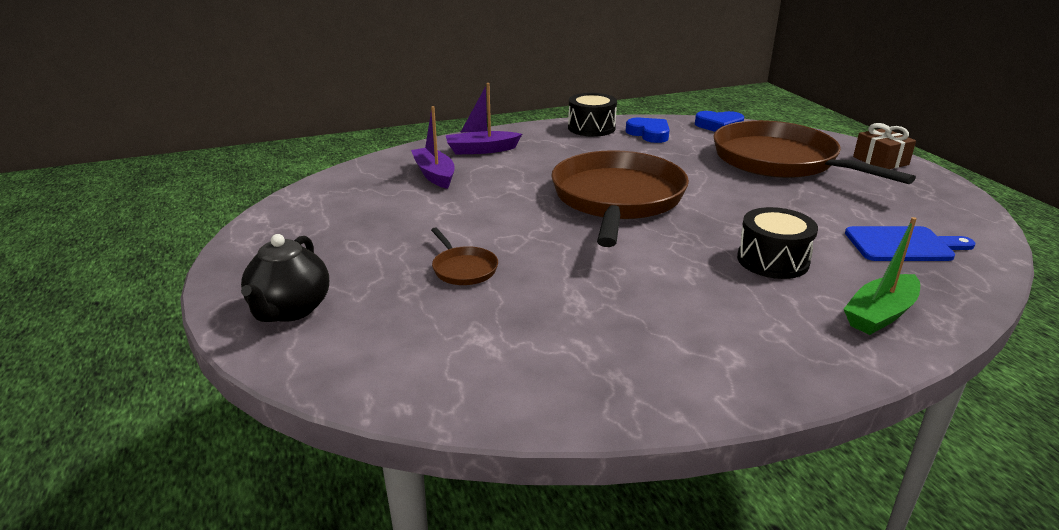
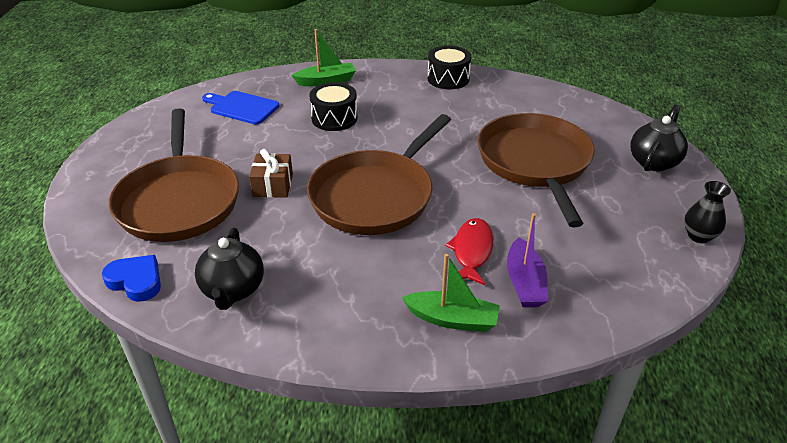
camera: 155 degrees left, 10 degrees up
(257, 237) = (699, 236): none -> black vase
(463, 269) = (535, 162): brown pan -> brown pan, size x2.49
(481, 150) = (452, 319): purple boat -> green boat
(491, 183) = (472, 251): none -> red fish
(591, 128) = (283, 329): black drum -> black drum (448, 78)
(649, 134) = (233, 290): blue heart -> black teapot
(880, 161) = (99, 175): brown gift -> brown gift (273, 185)

